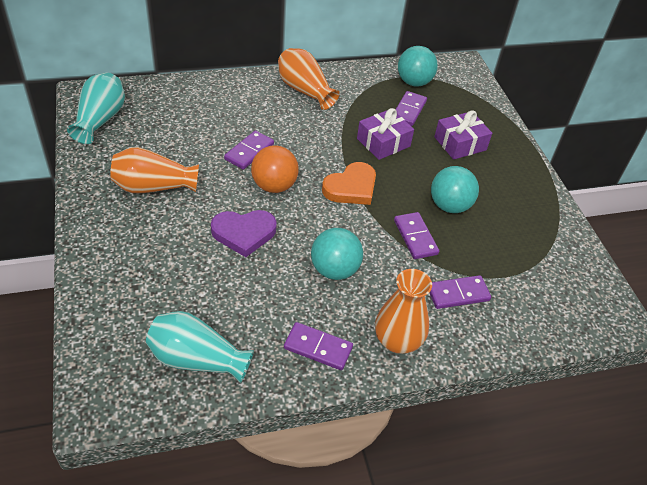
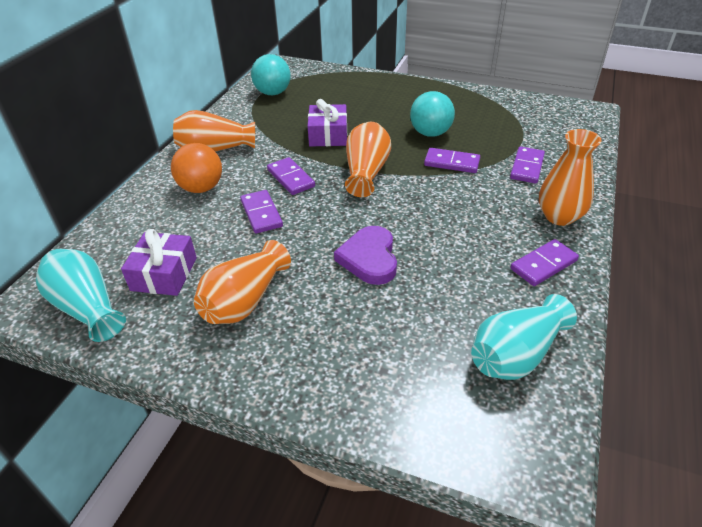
camera: 50 degrees left, 5 degrees down
(244, 233) = (369, 258): purple heart -> purple heart turned 150 degrees clockwise
(274, 186) = (323, 215): orange ball -> orange ball (201, 188)
(334, 270) = (458, 220): turquoise ball -> none
(351, 187) = (366, 172): orange heart -> orange vase
(408, 110) = (303, 108): purple domino -> purple domino (290, 178)
(460, 143) = (366, 101): purple gift -> purple gift (164, 274)

